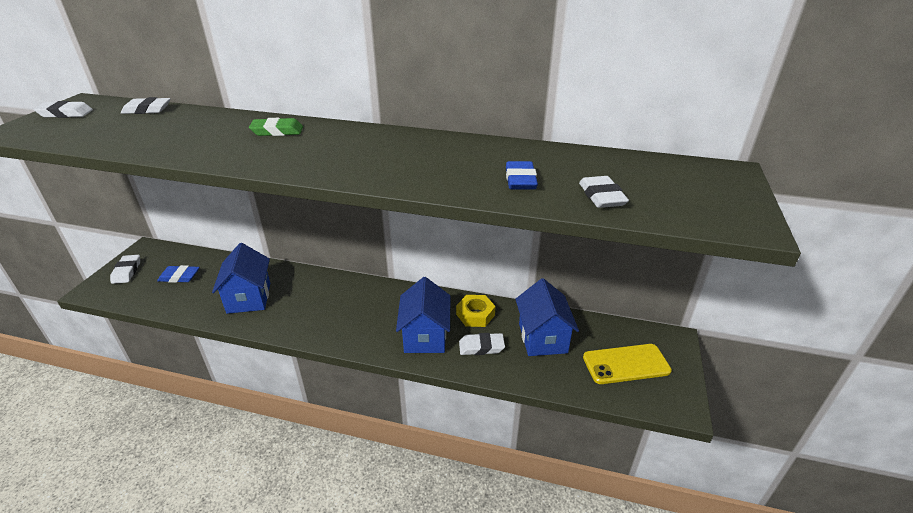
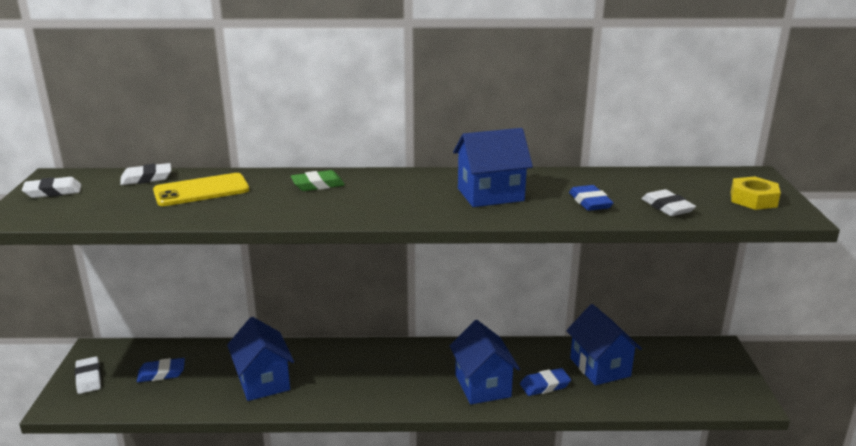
camera: 15 degrees left, 10 degrees down
(425, 159) = (490, 195): none -> blue house
(475, 315) = (522, 357): yellow nut -> yellow nut (753, 199)
(481, 347) = (545, 385): white eraser -> blue eraser
(626, 364) = (688, 376): yellow phone -> yellow phone (201, 191)

